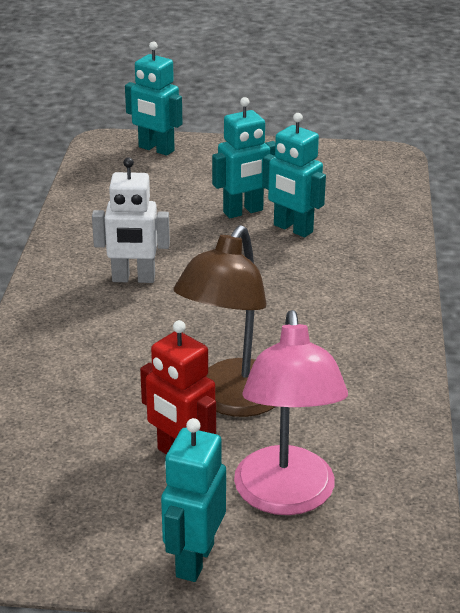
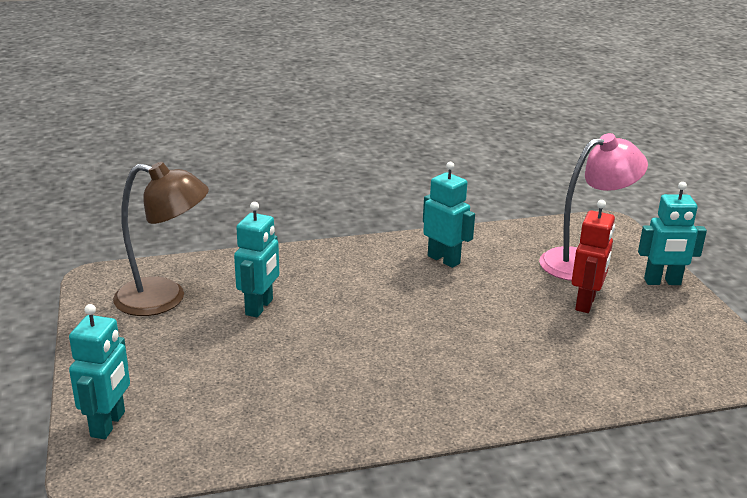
camera: 110 degrees left, 5 degrees down
(133, 279) = (390, 373): white robot -> none
(232, 401) = (514, 295): brown lamp -> brown lamp (164, 299)
(243, 212) = (238, 338): turquoise robot -> turquoise robot (444, 259)

